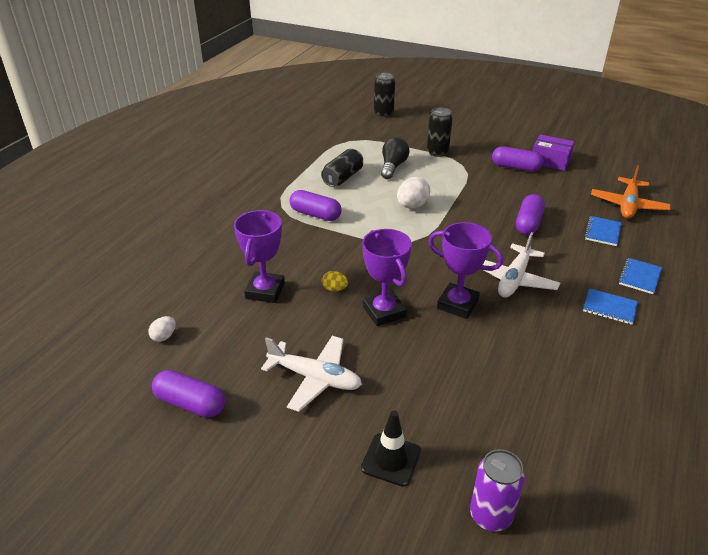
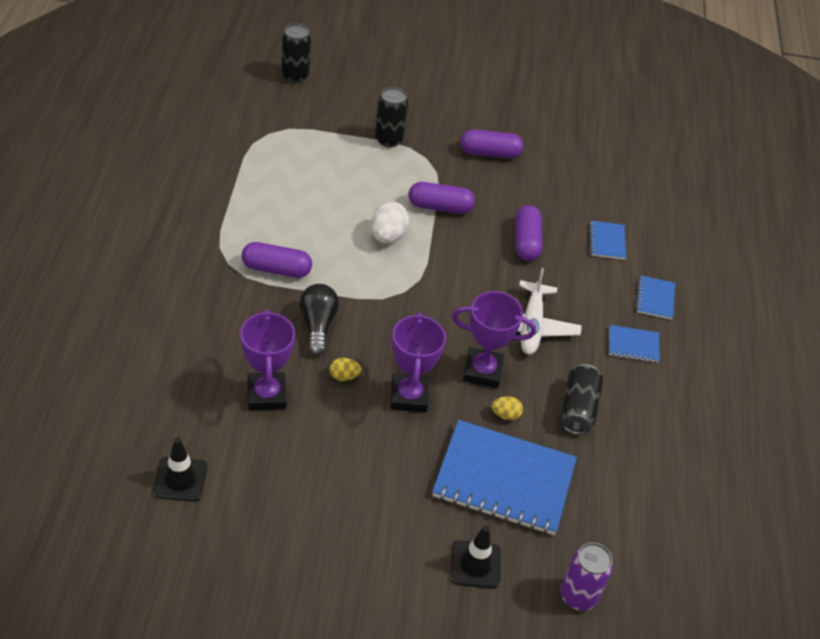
camera: 25 degrees left, 10 degrees up
(164, 336) = (180, 479): white egg -> black traffic cone
(190, 403) = (253, 553): purple capsule -> purple capsule (440, 207)
(315, 378) = (368, 494): white plane -> none
(343, 177) = (286, 202): black can -> black can (578, 408)
(384, 312) = (409, 396): purple trophy -> purple trophy turned 45 degrees clockwise
(393, 167) = (342, 173): black light bulb -> black light bulb (317, 326)
(447, 391) = (504, 479): none -> blue notebook
(467, 340) = (505, 415): none -> yellow egg
(550, 161) = (527, 136): purple box -> none
(628, 205) = (626, 196): orange plane -> none

